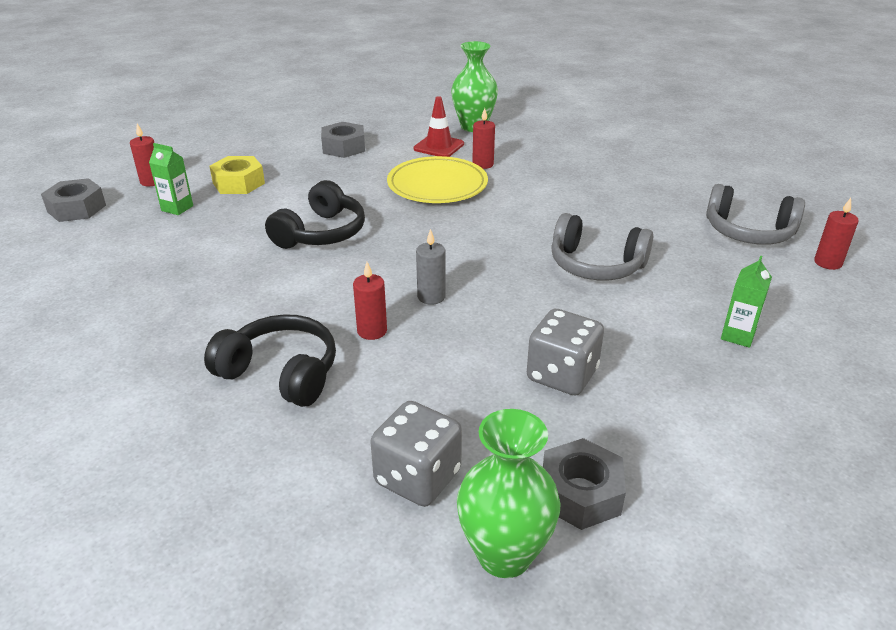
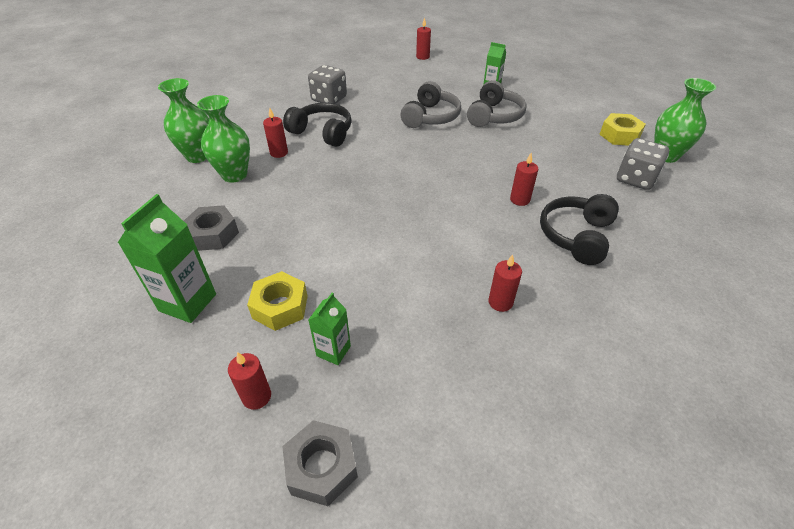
camera: 90 degrees left, 10 degrees up
(190, 297) = (500, 302): none -> red candle
(260, 148) = (188, 302): none -> green carton
(321, 233) = (391, 234): black headphones -> black headphones (322, 132)
(431, 297) = (475, 176): grey candle -> none
(437, 185) = (312, 175): yellow plate -> none
(438, 146) = (234, 175): red traffic cone -> green vase
(562, 375) = (539, 135): grey dice -> grey dice (329, 99)
(580, 493) = (619, 135): grey nut -> yellow nut
(748, 232) = (392, 70): grey headphones -> grey headphones (494, 116)

